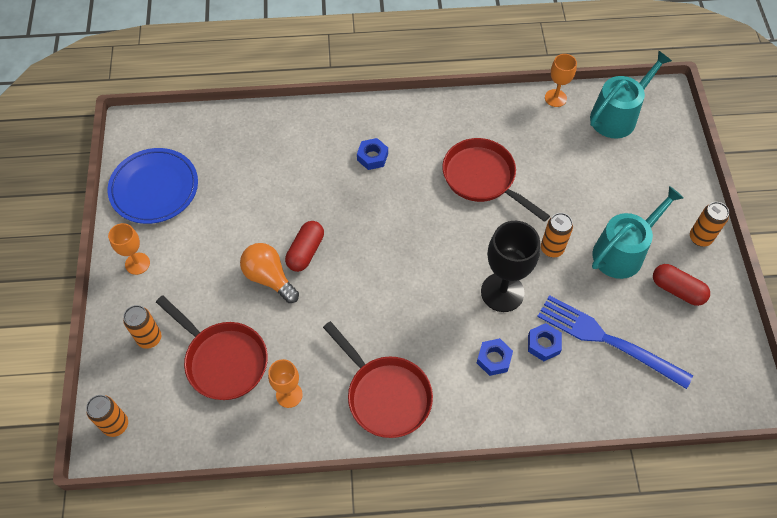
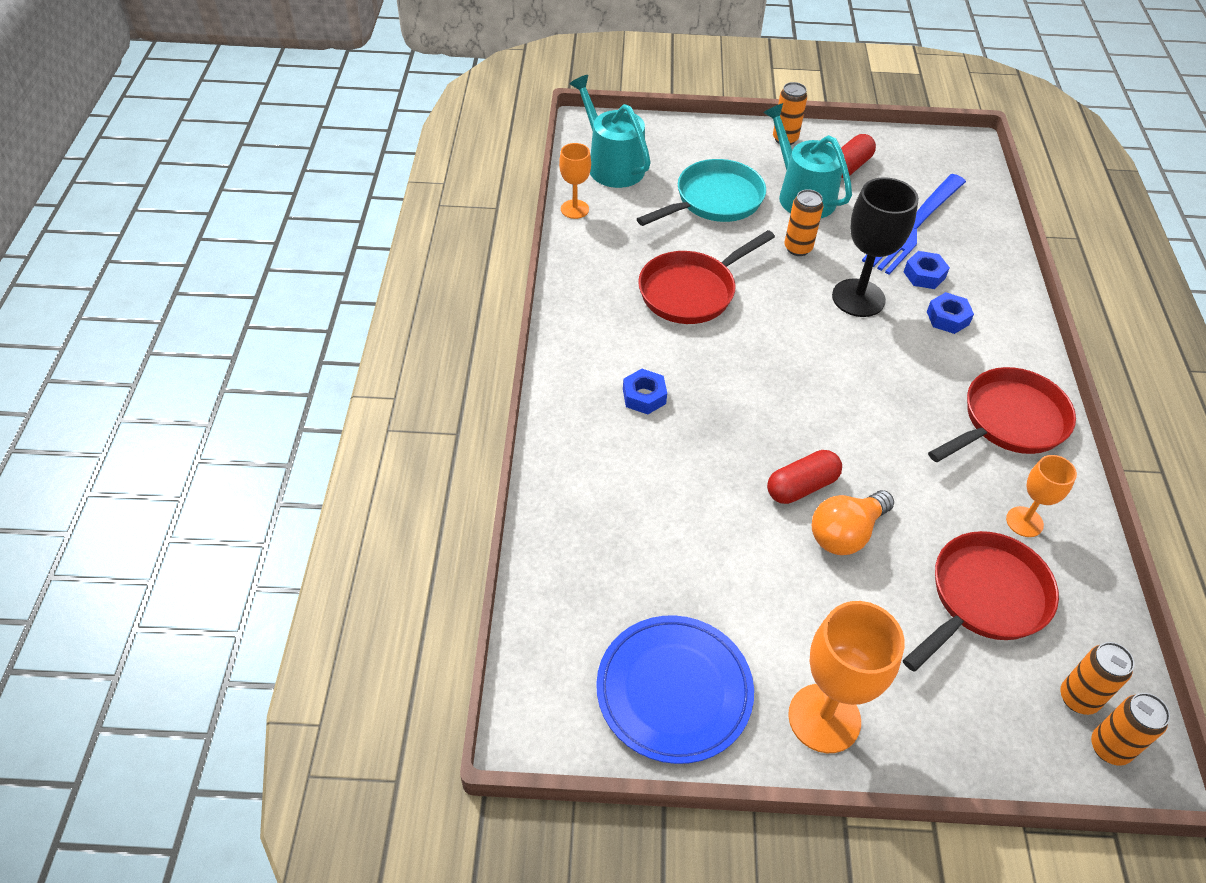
camera: 85 degrees left, 10 degrees down
(137, 263) = (824, 718): orange goblet -> orange goblet, size x1.73
(149, 338) = (959, 699): orange can -> orange can (1078, 698)
(305, 251) = (801, 486): red capsule -> red capsule turned 60 degrees counterclockwise
(595, 188) = (714, 200): none -> turquoise pan

